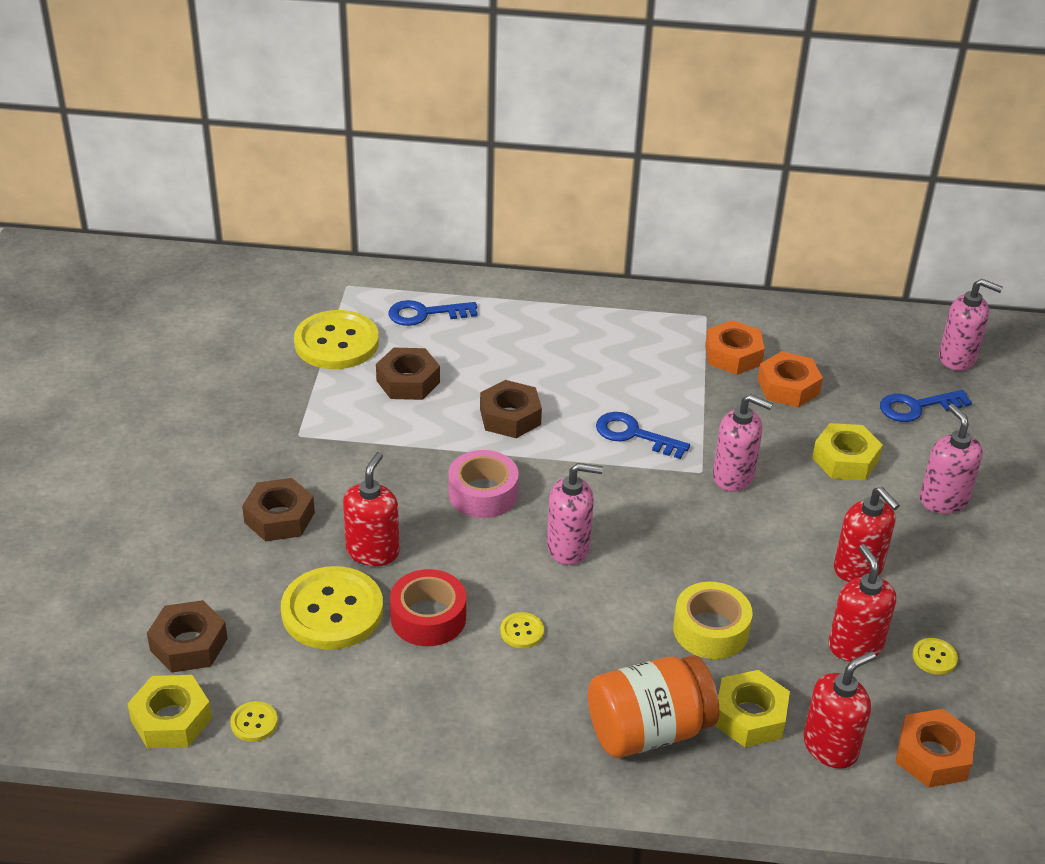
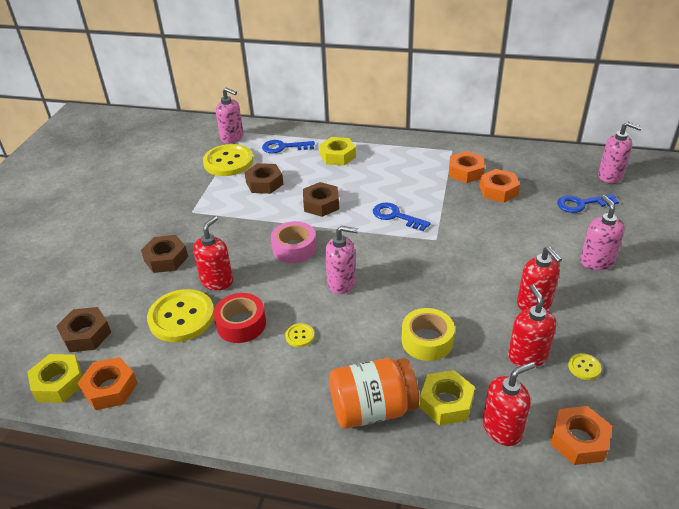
camera: 10 degrees right, 0 degrees up
(254, 723) = (110, 388): yellow button -> orange nut
(733, 476) = (456, 243): pink soap dispenser -> pink soap dispenser (232, 137)
(845, 459) = (531, 234): yellow nut -> yellow nut (338, 156)

